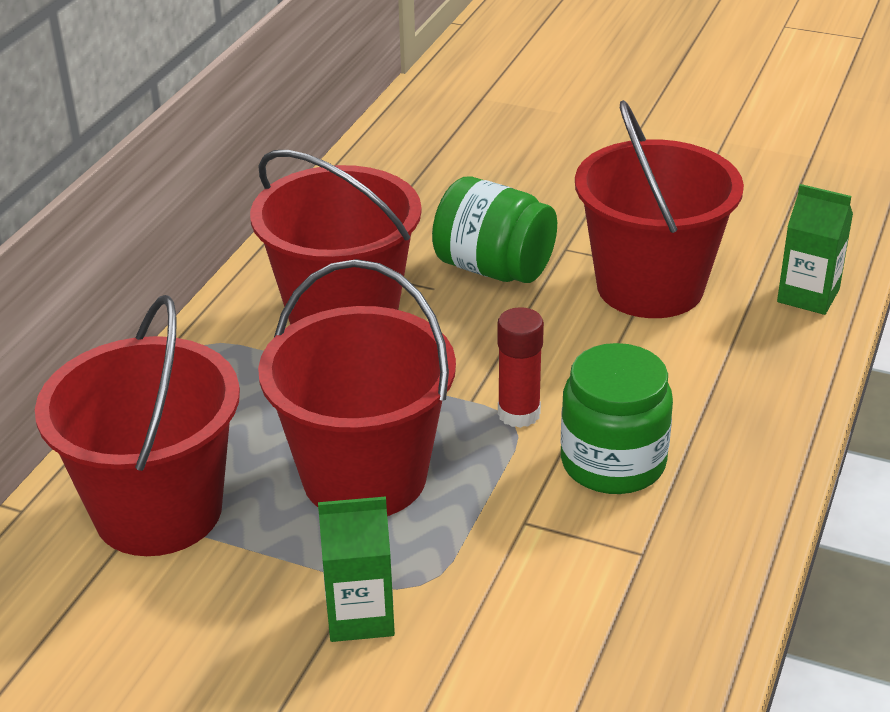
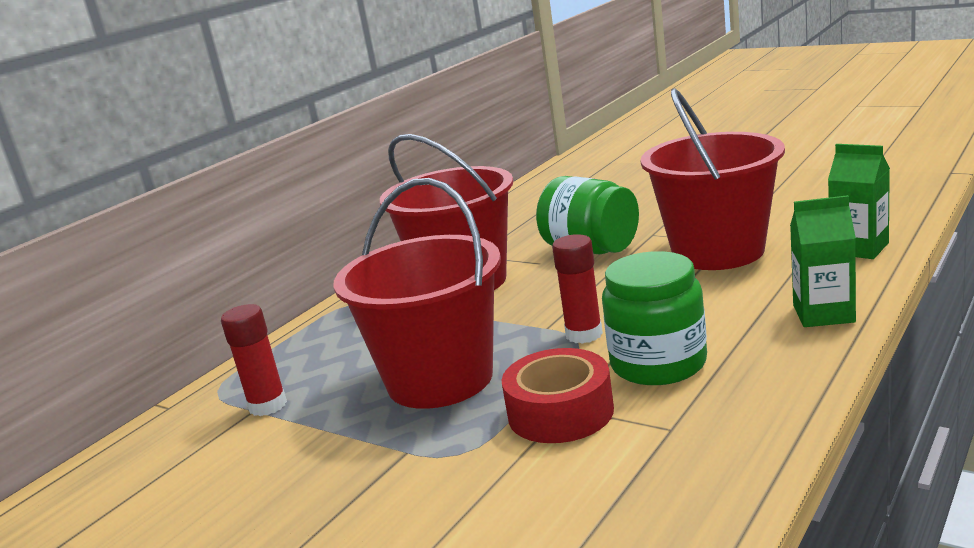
camera: 15 degrees right, 15 degrees down
(158, 511) = (268, 405): red bucket -> red glue stick
(360, 615) = (397, 477): green carton -> green carton (823, 314)
(520, 529) = (560, 412): none -> red tape

